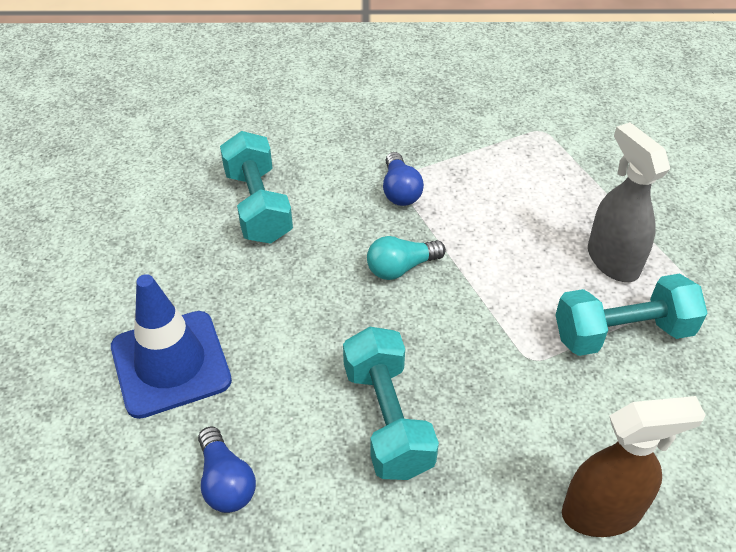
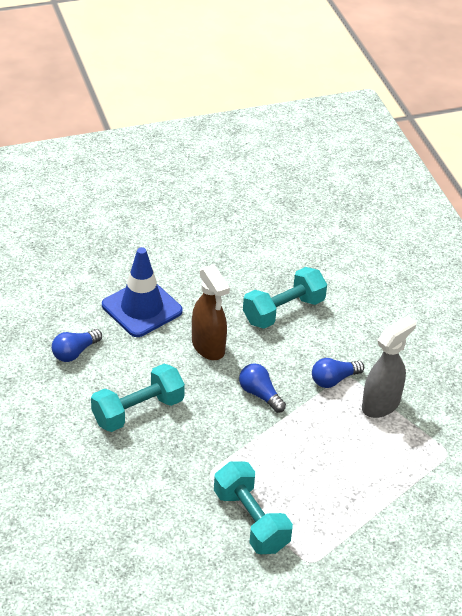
camera: 70 degrees right, 5 degrees down
(401, 268) = (260, 394): turquoise light bulb -> blue light bulb
(602, 512) = (107, 520): brown spray bottle -> brown spray bottle (208, 347)
(612, 260) = (319, 509): grey spray bottle -> grey spray bottle (381, 404)

